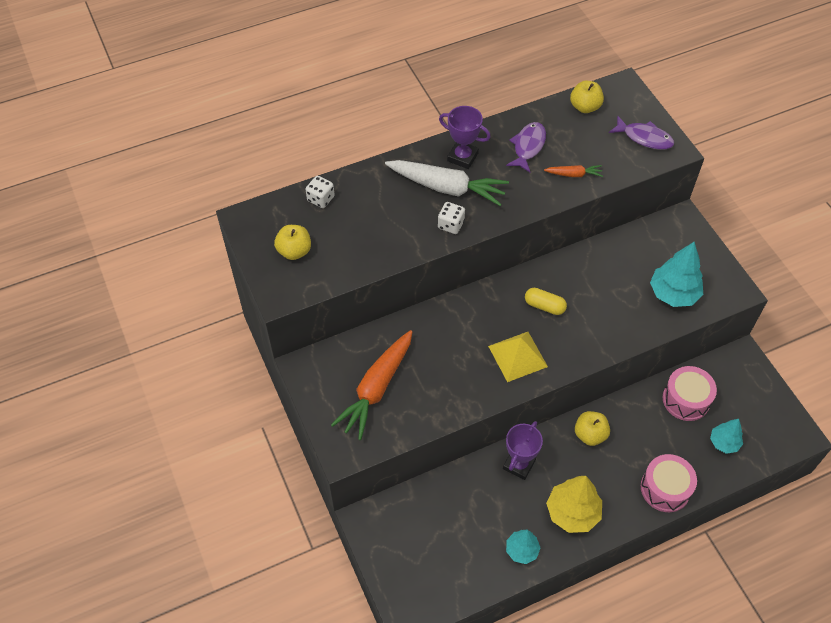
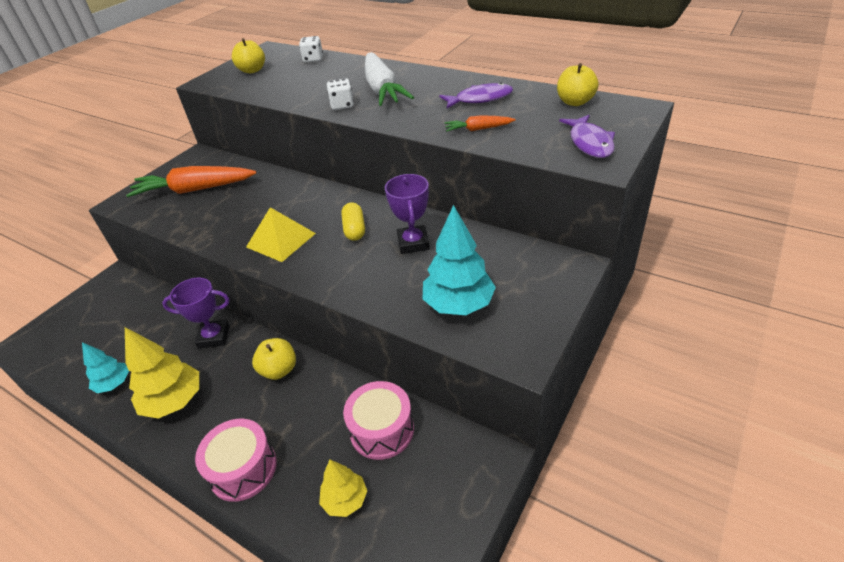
camera: 60 degrees right, 15 degrees down
(462, 157) = (425, 82): purple trophy -> purple trophy (413, 243)
(573, 174) = (478, 129): orange carrot -> orange carrot turned 120 degrees clockwise
(724, 442) = (345, 500): turquoise tree -> yellow tree

